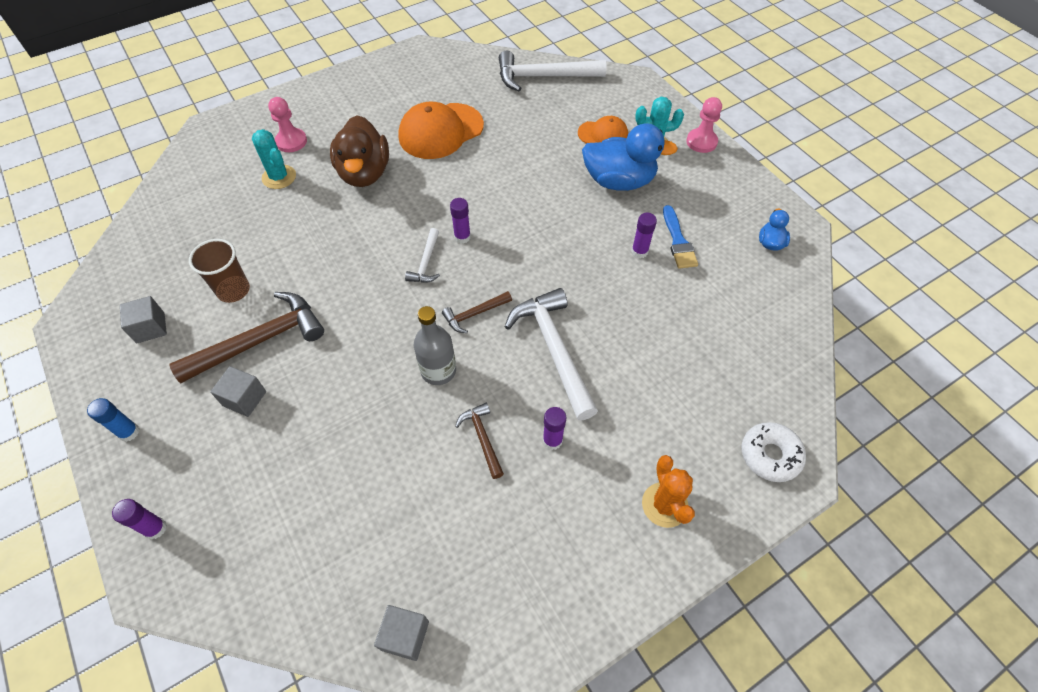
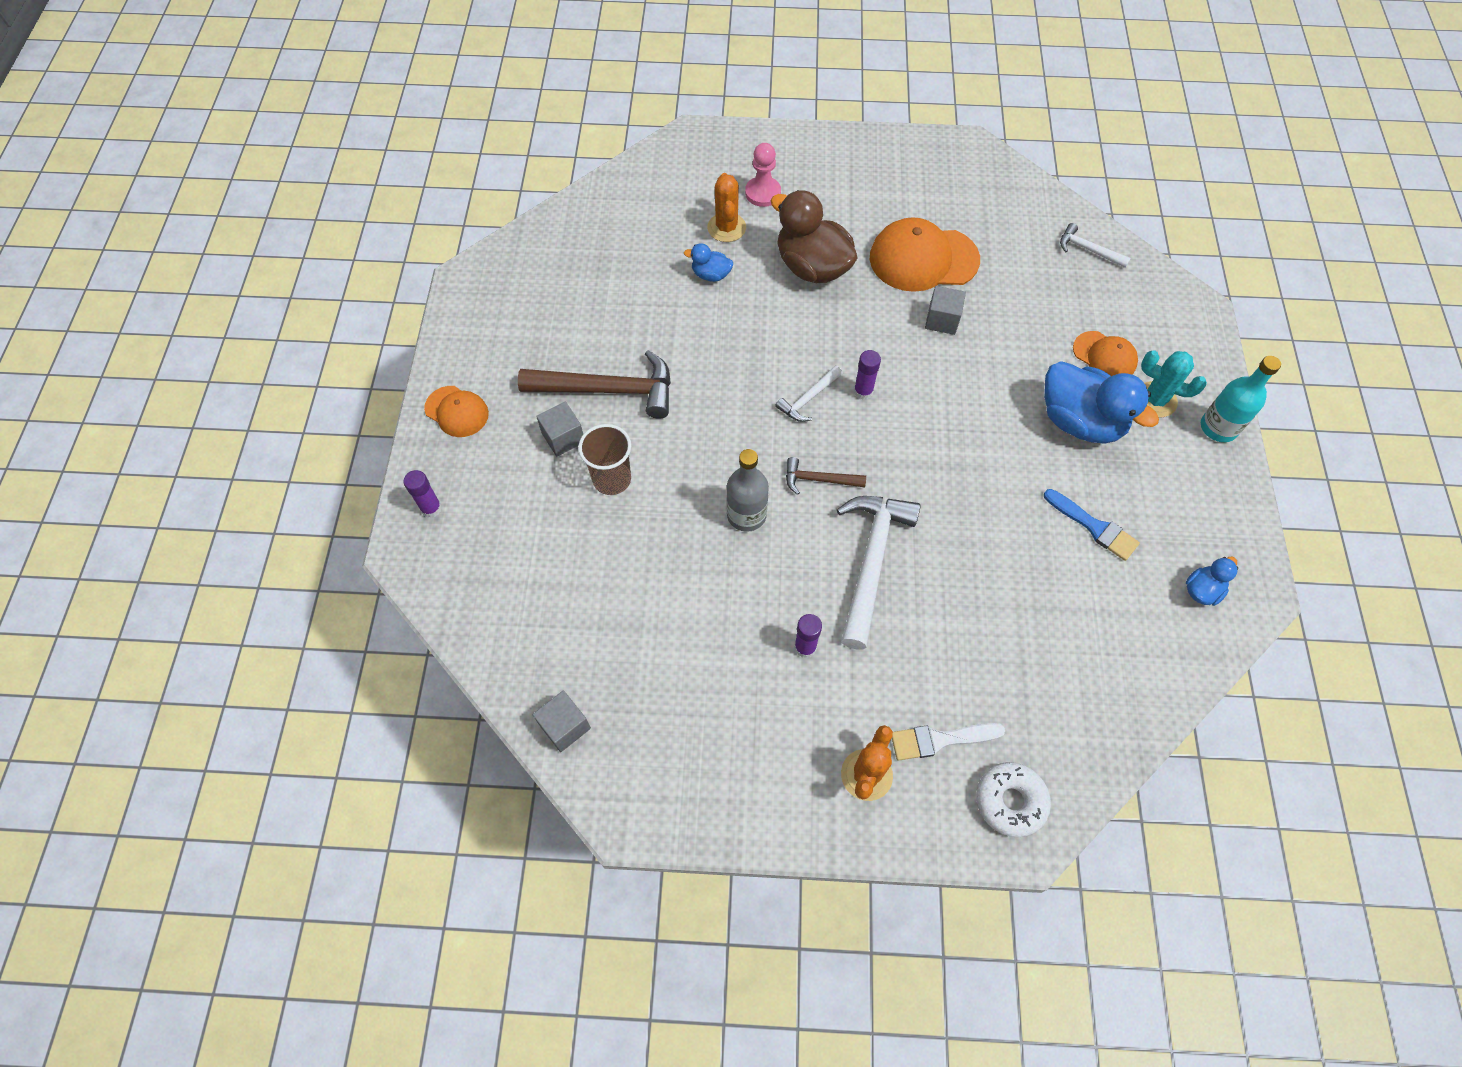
camera: 35 degrees right, 5 degrees up
(129, 432) = (457, 411): blue glue stick -> orange cap
(150, 328) = (525, 323): grey cube -> grey cube (942, 320)
(233, 290) = (615, 326): brown cup -> brown cup (612, 479)
(279, 177) = (726, 228): turquoise cactus -> orange cactus
(289, 215) = (711, 275): none -> blue duck
(364, 173) = (812, 267): brown duck -> brown duck turned 105 degrees clockwise
(482, 438) = (742, 604): brown hammer -> none
(544, 77) = (1088, 250): white hammer -> white hammer, size x0.51
(639, 251) = (1040, 513): purple glue stick -> none
(678, 241) = (1093, 526): blue brush -> blue brush turned 75 degrees counterclockwise
(694, 443) = (940, 739): none -> white brush
(701, 142) = (1218, 427): pink pawn -> turquoise bottle

